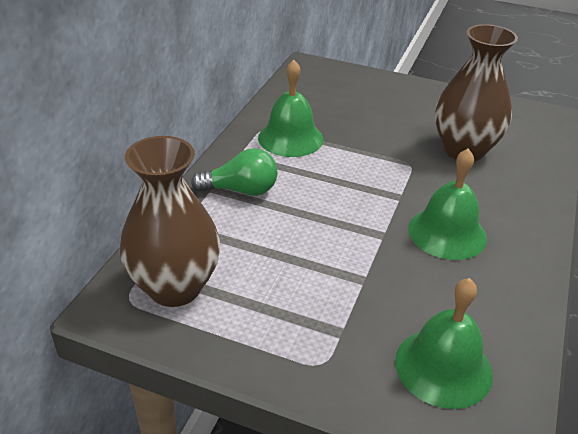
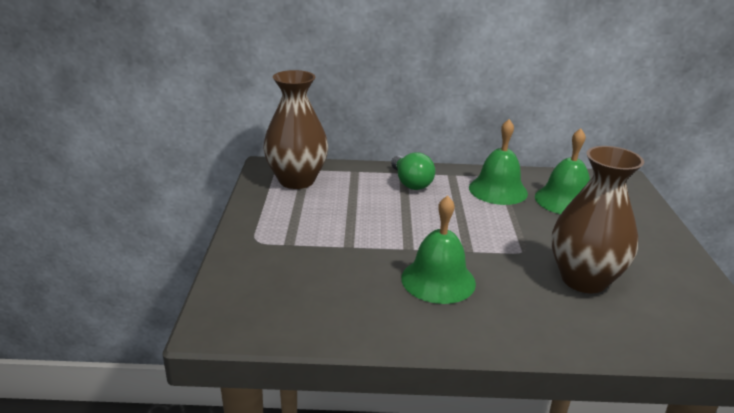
camera: 70 degrees right, 10 degrees down
(443, 367) = (275, 291): green bell -> green bell (565, 200)

